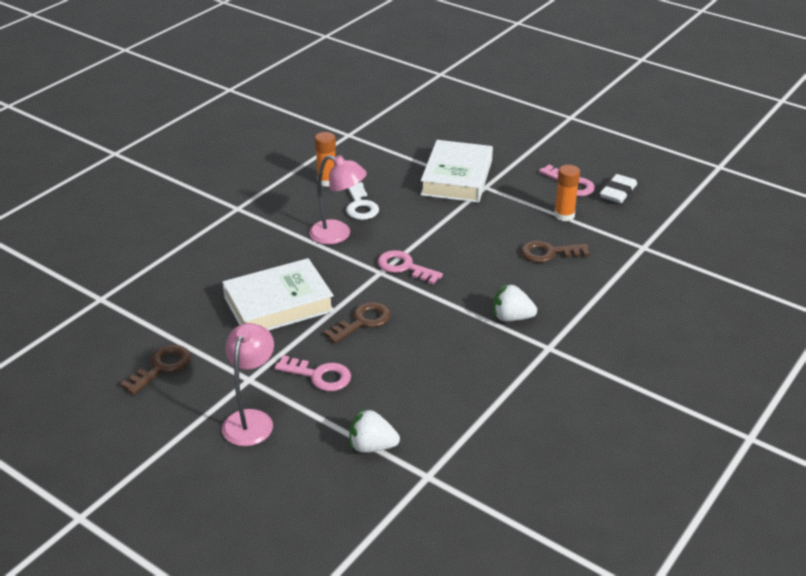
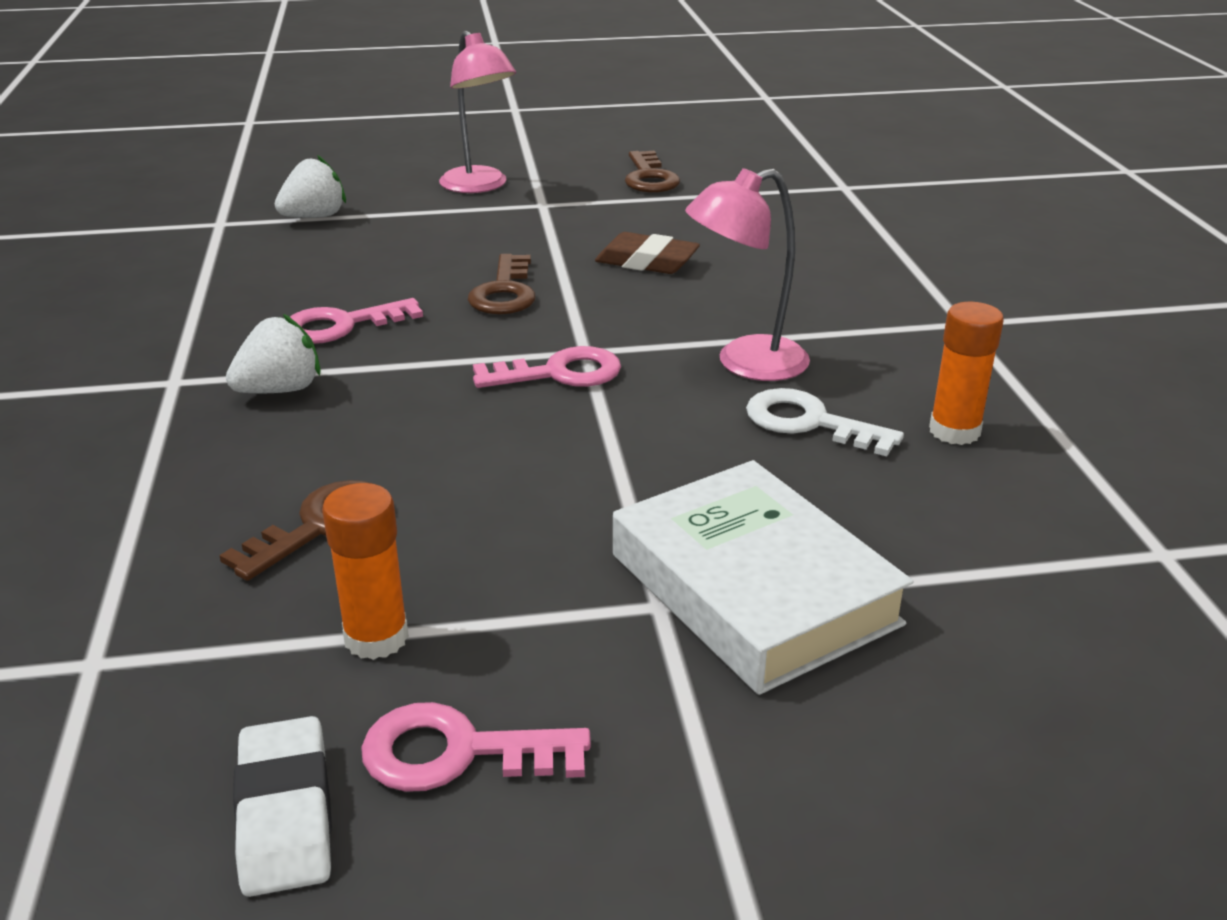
camera: 135 degrees right, 5 degrees down
(278, 304) = (647, 262): white book -> brown eraser
(319, 376) = (468, 234): pink key -> pink key (341, 325)

